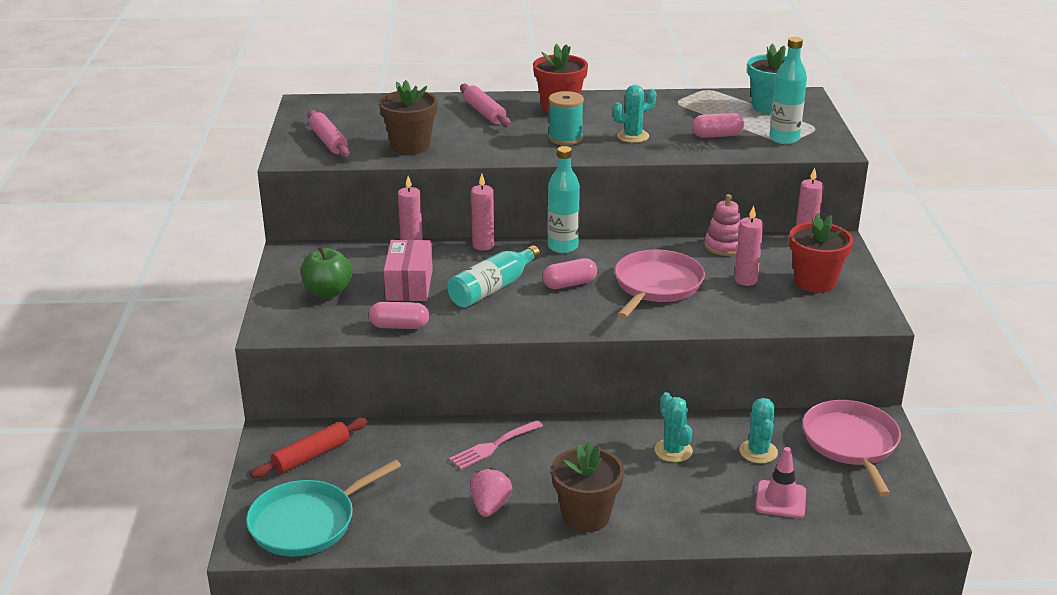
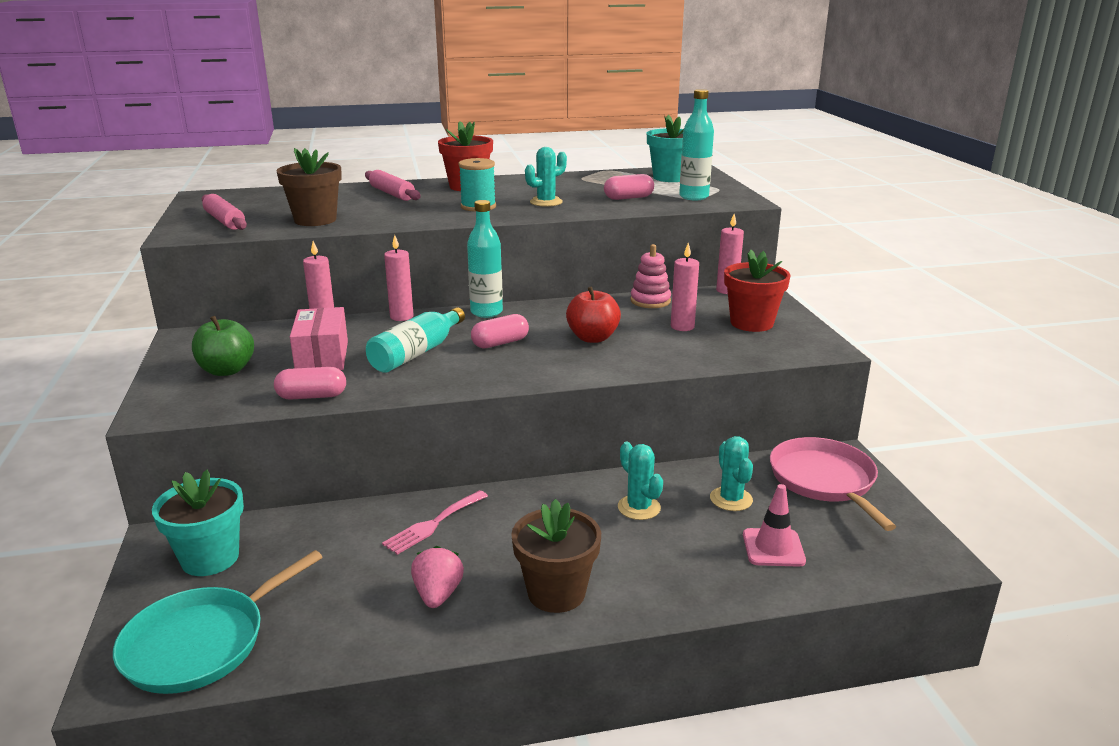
camera: 10 degrees left, 5 degrees down
(311, 456) = (210, 558): red rolling pin -> turquoise flower pot
(656, 286) = (593, 338): pink pan -> red apple

